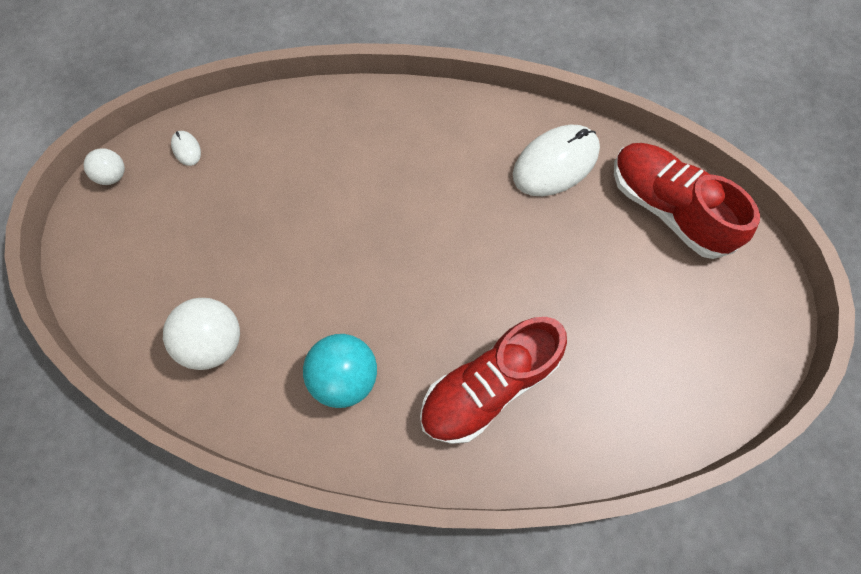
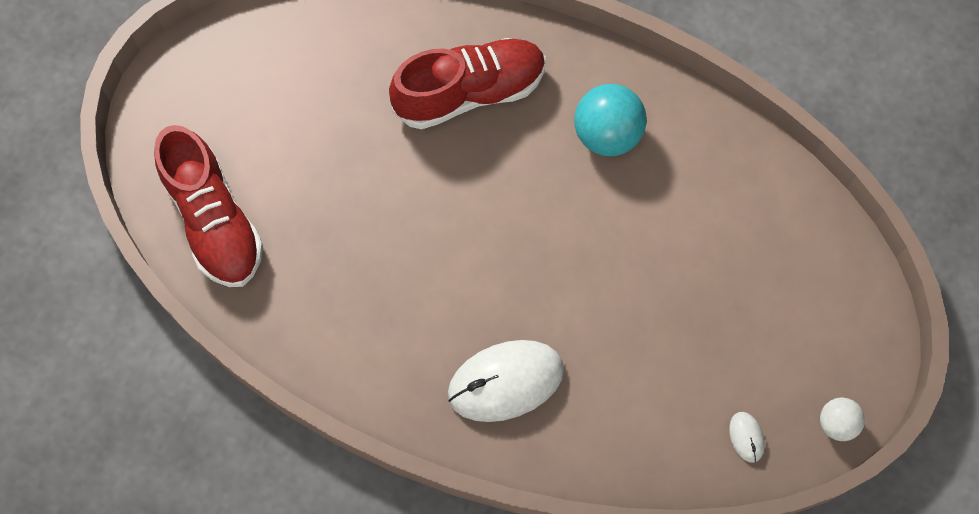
camera: 165 degrees left, 0 degrees up
(214, 341) = (733, 200): white ball -> none
(555, 163) = (314, 305): white mouse -> white mouse (505, 381)

